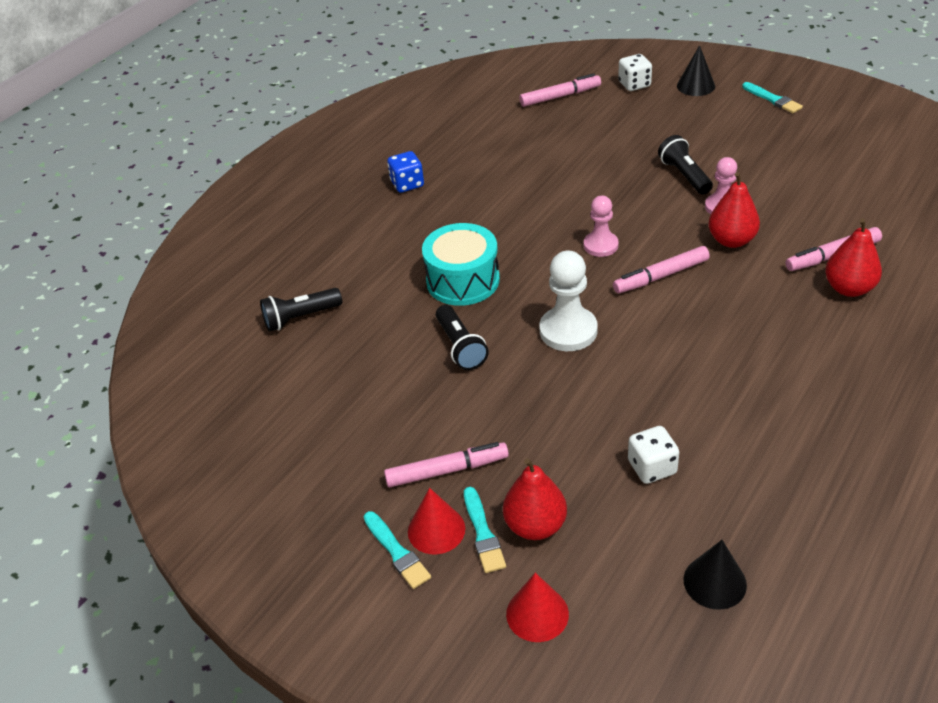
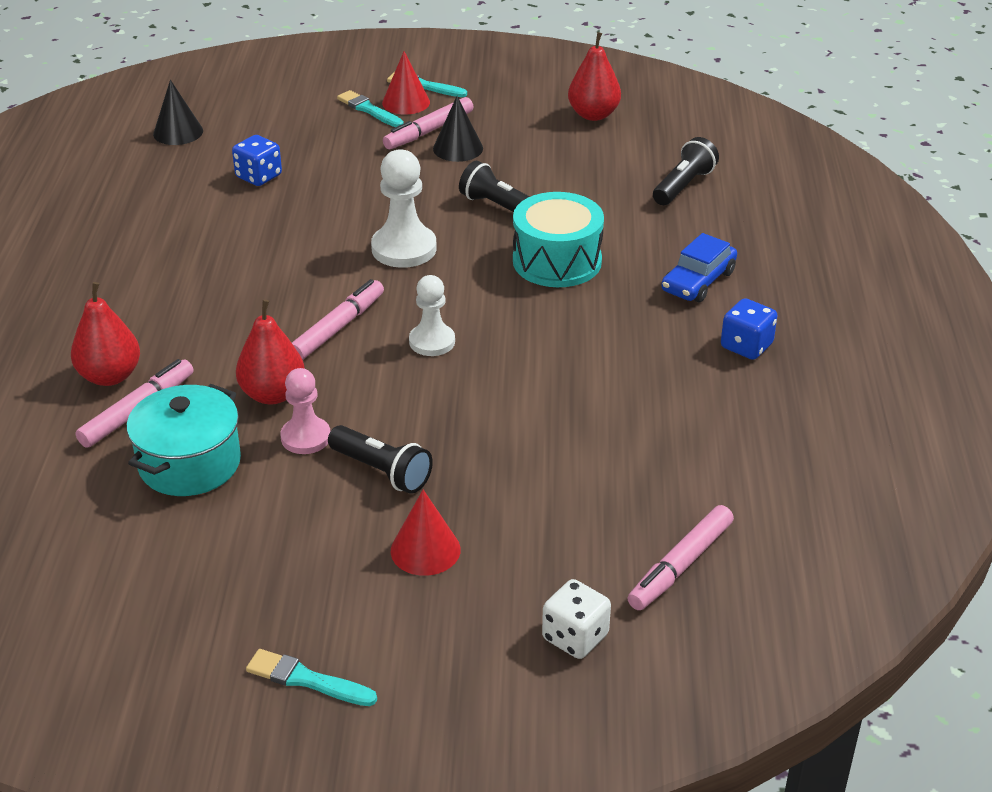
camera: 145 degrees right, 5 degrees down
(385, 234) = (698, 281): none -> blue car
(535, 525) = (332, 123): red pear -> red pear (593, 115)
(537, 614) = (298, 88): red cone -> red cone (425, 550)
(600, 245) = (432, 342): pink pawn -> white pawn
(652, 467) = (259, 176): white dice -> blue dice
(695, 86) = (462, 671): black cone -> black cone (458, 148)
(804, 212) = (190, 463): none -> turquoise pot

